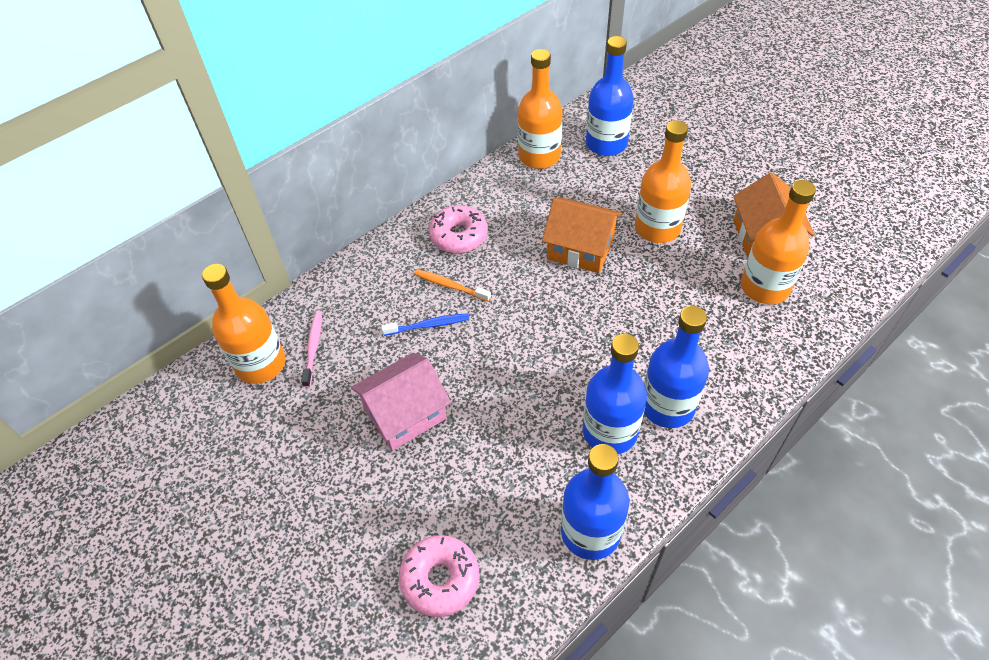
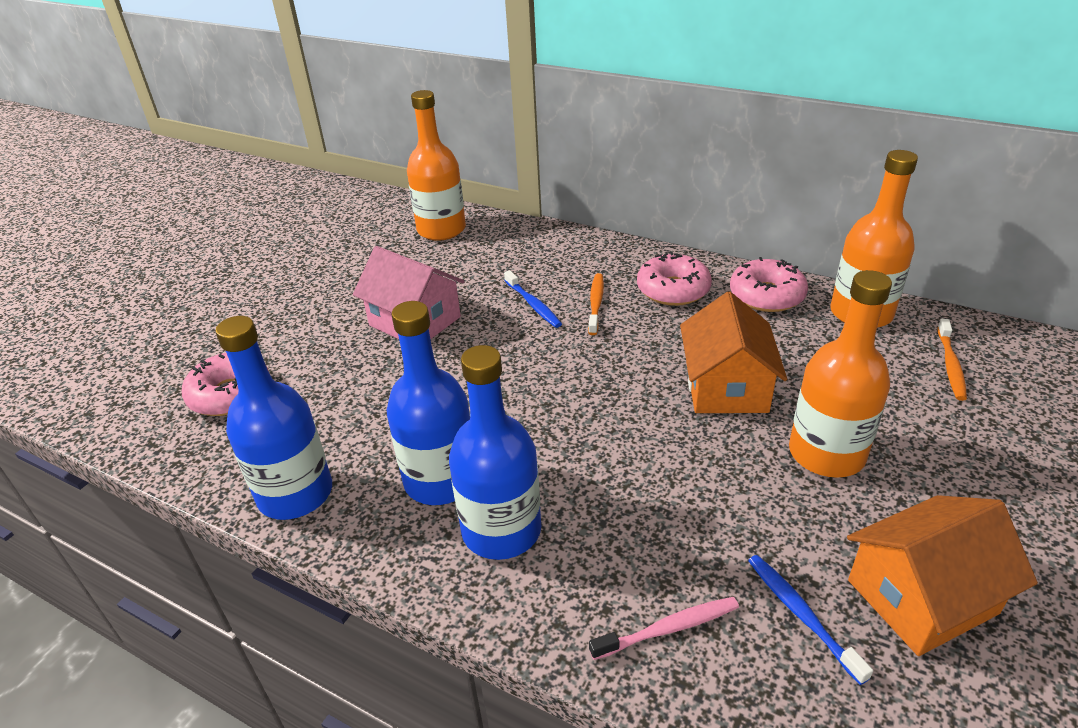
camera: 70 degrees right, 15 degrees down
(313, 348) = (471, 249): pink toothbrush -> pink toothbrush (668, 628)
(495, 191) = (766, 296): none -> pink donut
(606, 144) = (950, 365): blue bottle -> orange toothbrush
(764, 287) = (801, 615): orange bottle -> blue toothbrush

